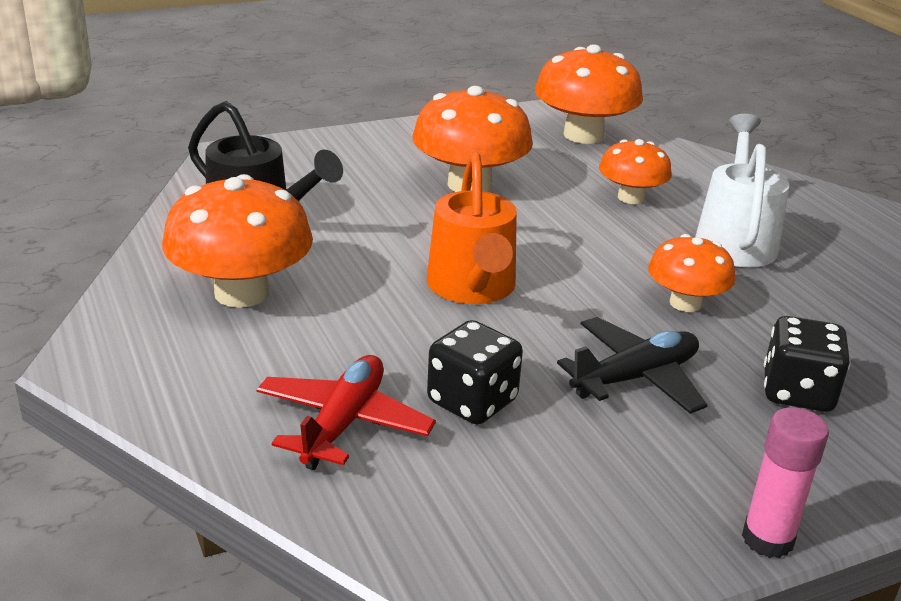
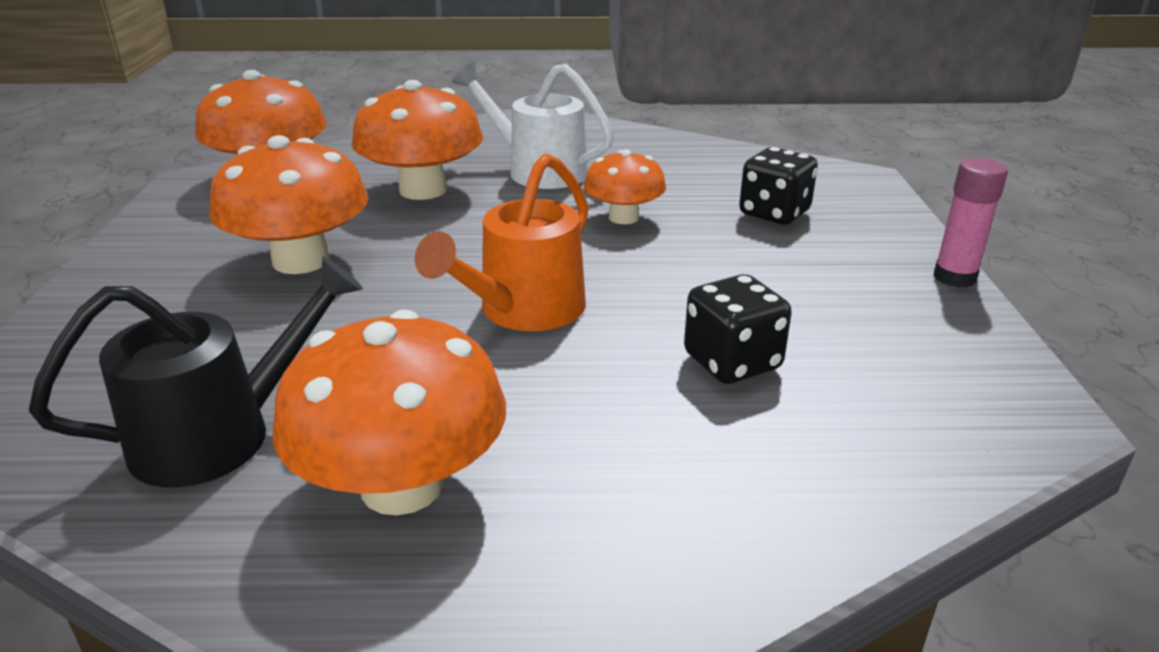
camera: 65 degrees left, 0 degrees up
(343, 423) = (742, 456): red plane -> none
(472, 288) = (523, 311): orange watering can -> orange watering can turned 105 degrees clockwise
(631, 197) = (423, 190): orange mushroom -> orange mushroom, size x1.66
(635, 378) = (727, 270): black plane -> none

